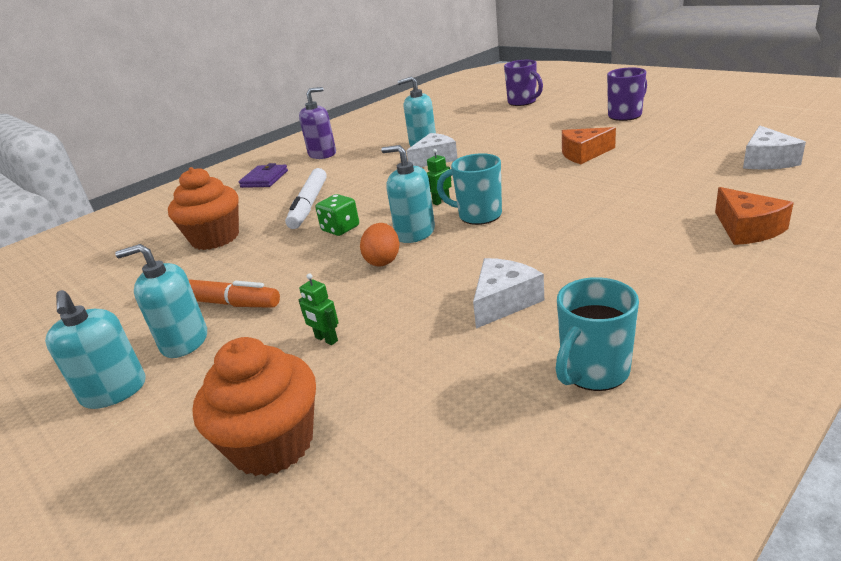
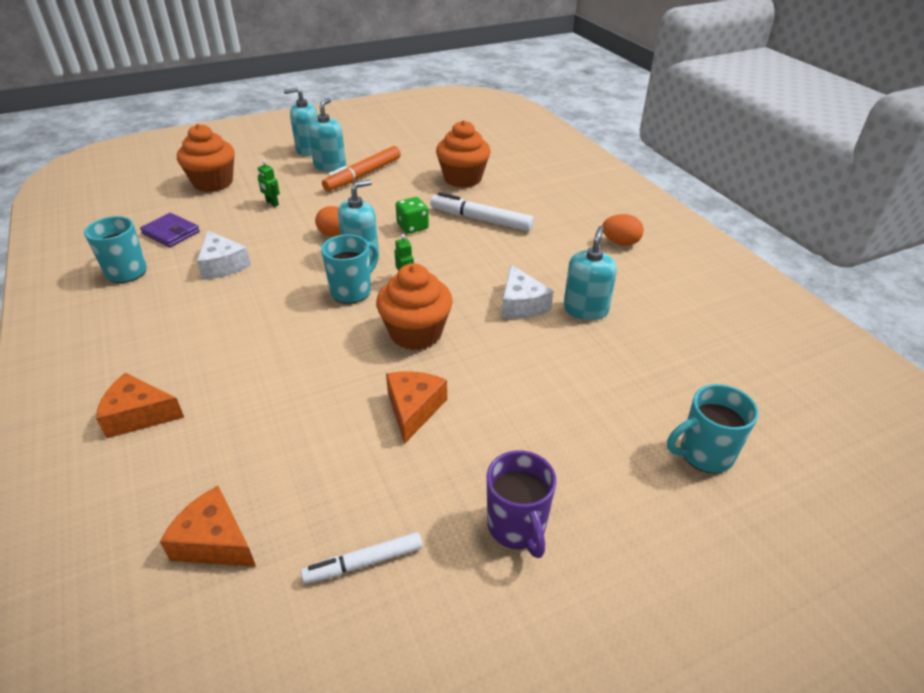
camera: 105 degrees right, 10 degrees up
(264, 179) = (576, 206): purple wallet -> purple wallet (171, 233)
(322, 154) = (620, 243): purple soap dispenser -> orange egg
(326, 339) = (272, 203): green robot -> green robot turned 105 degrees counterclockwise
(507, 176) = (416, 333): none -> orange cupcake
(522, 102) = (704, 454): purple mug -> turquoise mug
(703, 131) = (364, 562): none -> white marker
(766, 161) = (214, 541): white cheese -> orange cheese

